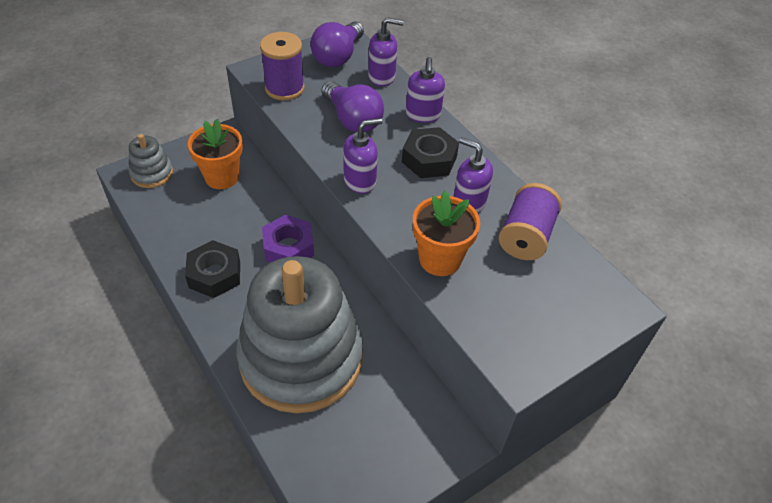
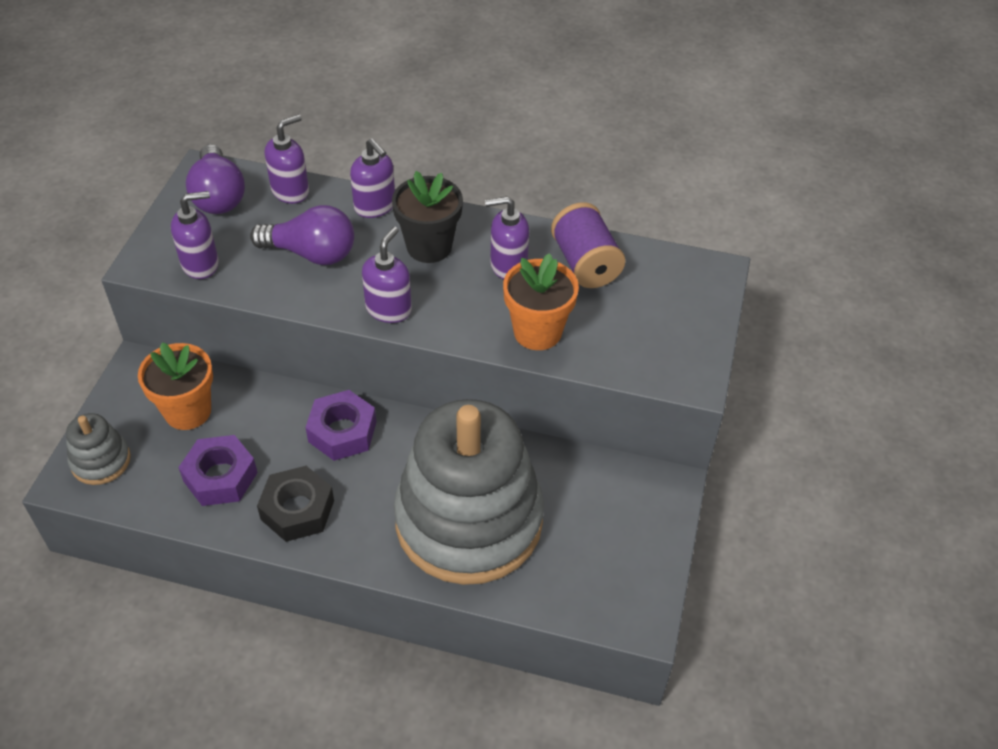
camera: 40 degrees left, 0 degrees up
(197, 225) = (220, 477): none -> purple nut
(284, 88) = (201, 264): purple spool -> purple soap dispenser
(429, 159) = (429, 247): black nut -> black flower pot

